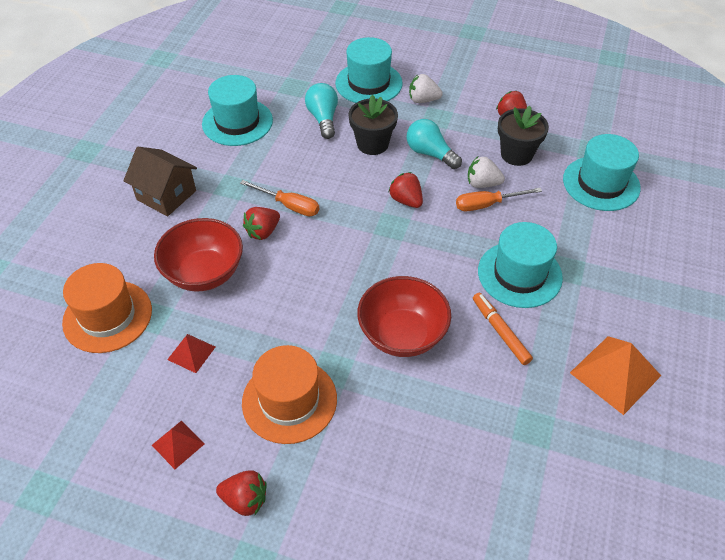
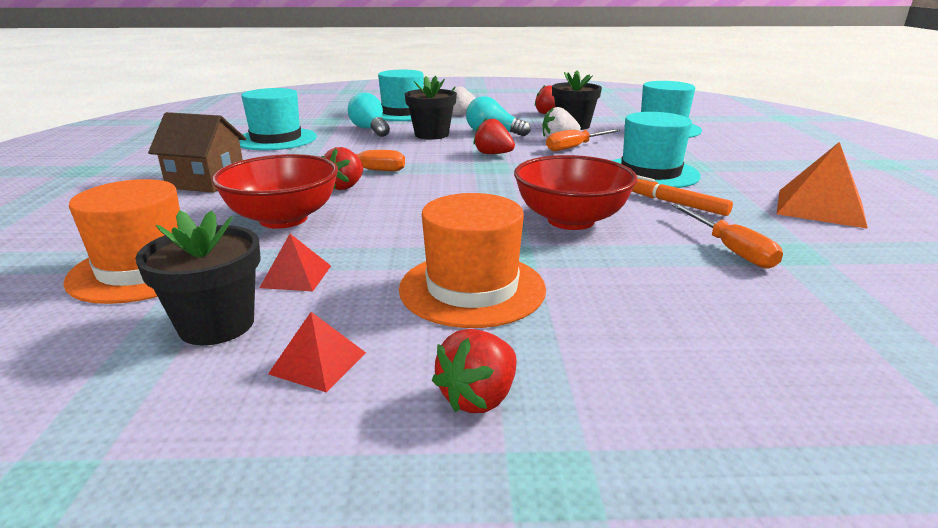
camera: 20 degrees left, 25 degrees down
(136, 391) = (217, 325): none -> black flower pot
(245, 499) = (478, 397): red strawberry -> red strawberry turned 135 degrees clockwise
(490, 410) = (730, 250): none -> orange screwdriver

